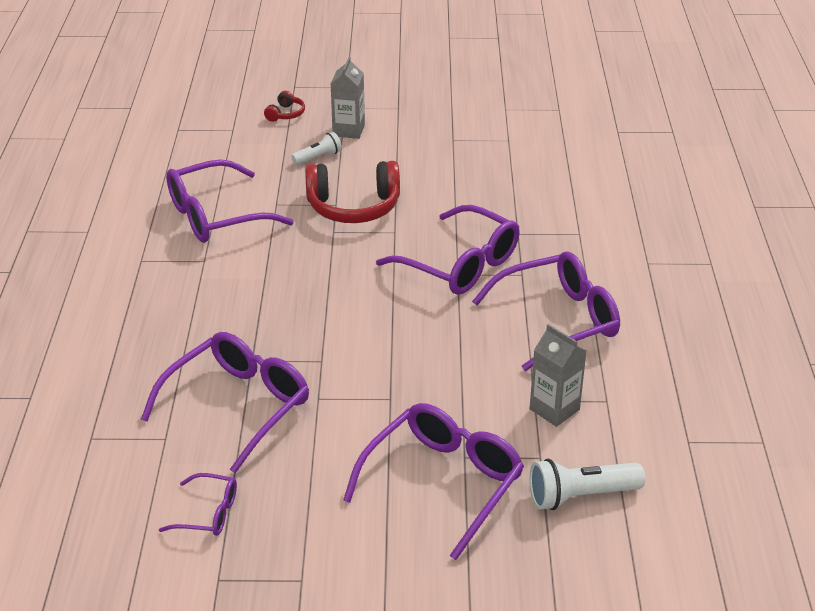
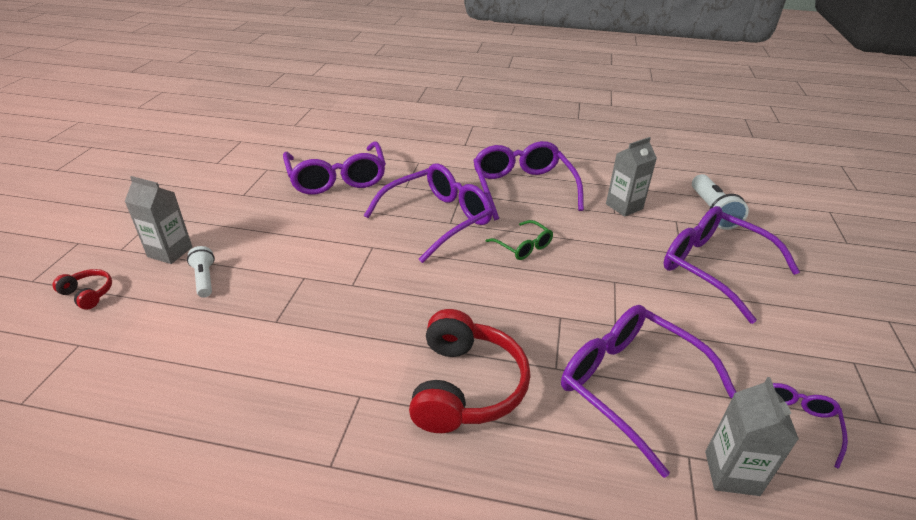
camera: 80 degrees left, 0 degrees up
(150, 462) = (731, 473): none -> grey carton
(216, 216) = (269, 377): purple glasses -> purple glasses (337, 178)
(353, 207) = (316, 266): red headphones -> red headphones (466, 386)
(431, 329) = (523, 246): none -> green glasses

